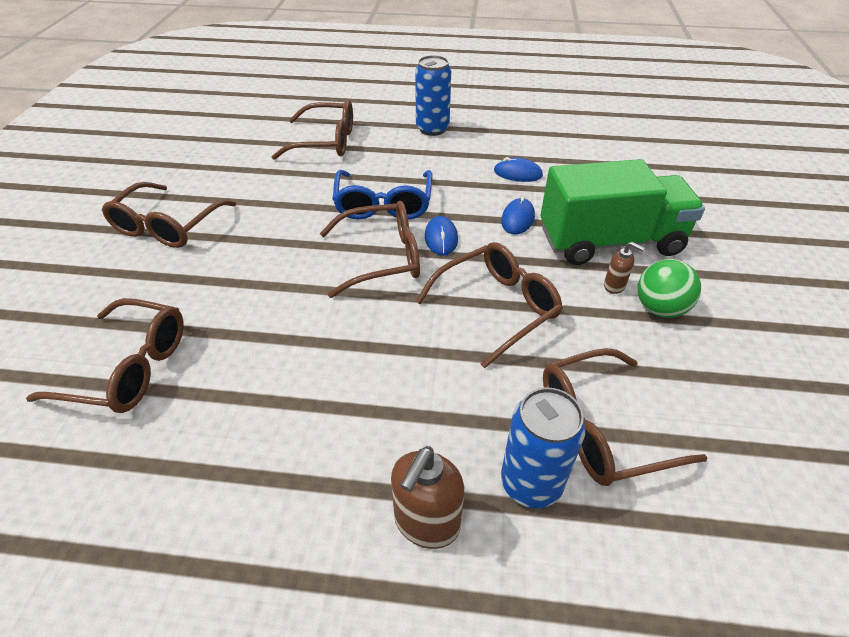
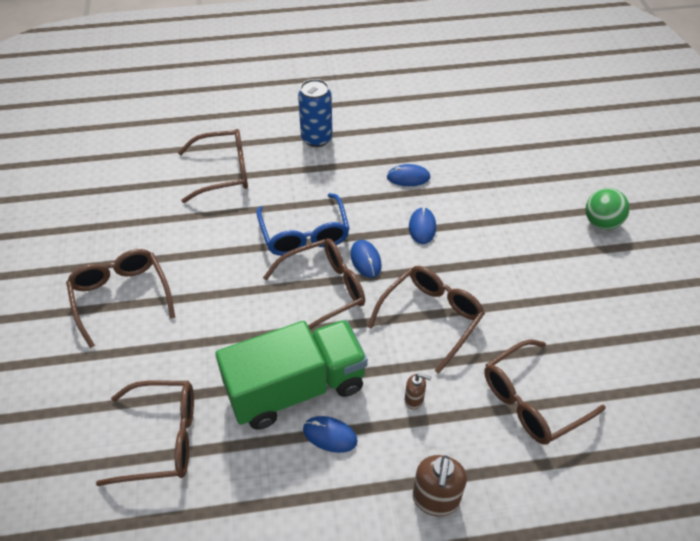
camera: 15 degrees left, 5 degrees up
(167, 226) = (121, 297): brown glasses -> brown glasses turned 150 degrees clockwise
(321, 409) = (330, 435): none -> blue mouse
(531, 483) = (495, 454): blue can -> none
(610, 242) = (501, 235): green truck -> green truck (296, 388)
(614, 286) = (514, 278): brown soap dispenser -> brown soap dispenser (414, 400)
(659, 309) = (551, 292): green ball -> green ball (601, 223)

